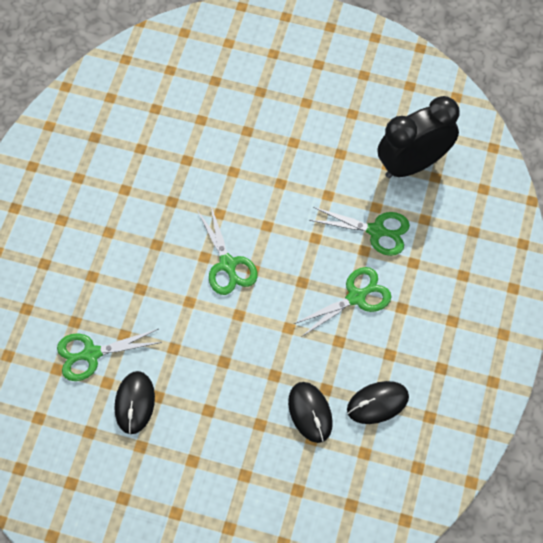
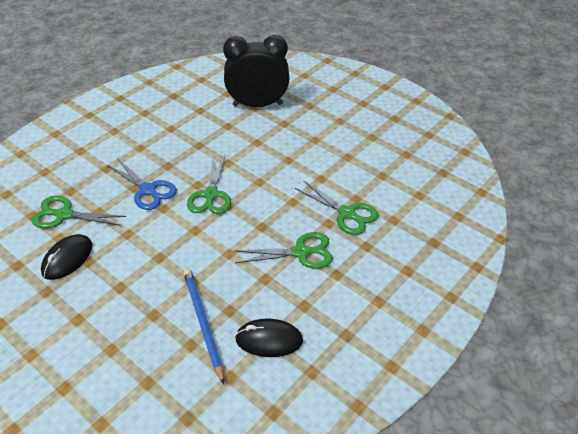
camera: 25 degrees right, 20 degrees down
(157, 286) = (147, 190): none -> blue scissors
(310, 413) = (203, 323): black mouse -> blue pencil
(413, 164) = (404, 181): black clock -> black clock (257, 104)

